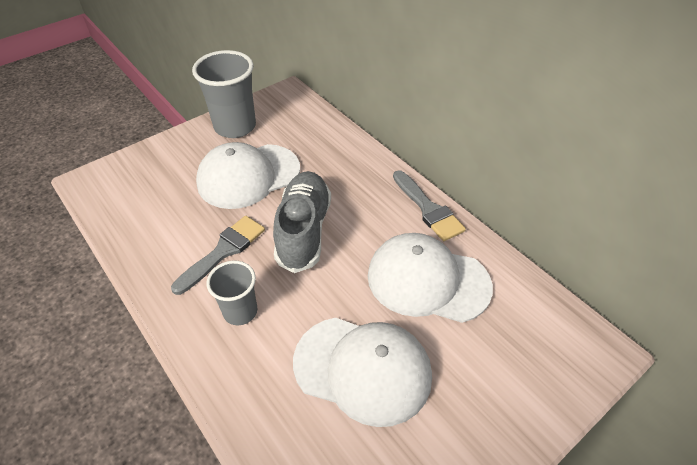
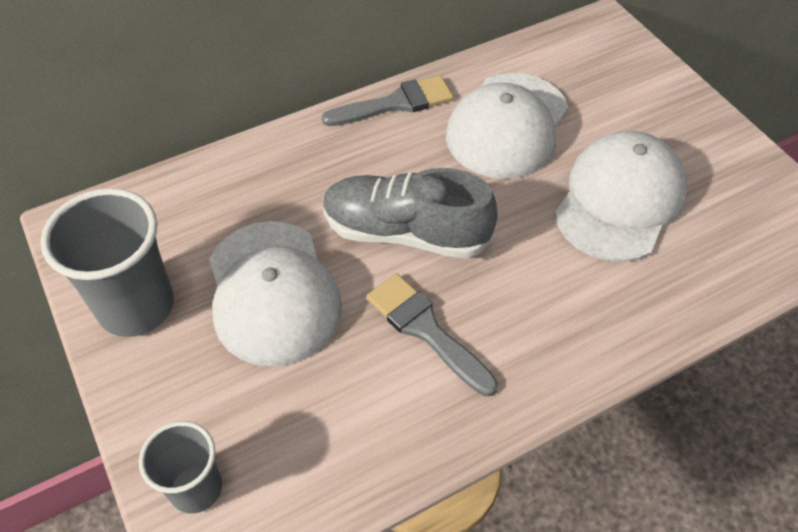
camera: 80 degrees left, 5 degrees up
(240, 311) = (533, 312): grey cup -> grey cup (196, 488)

